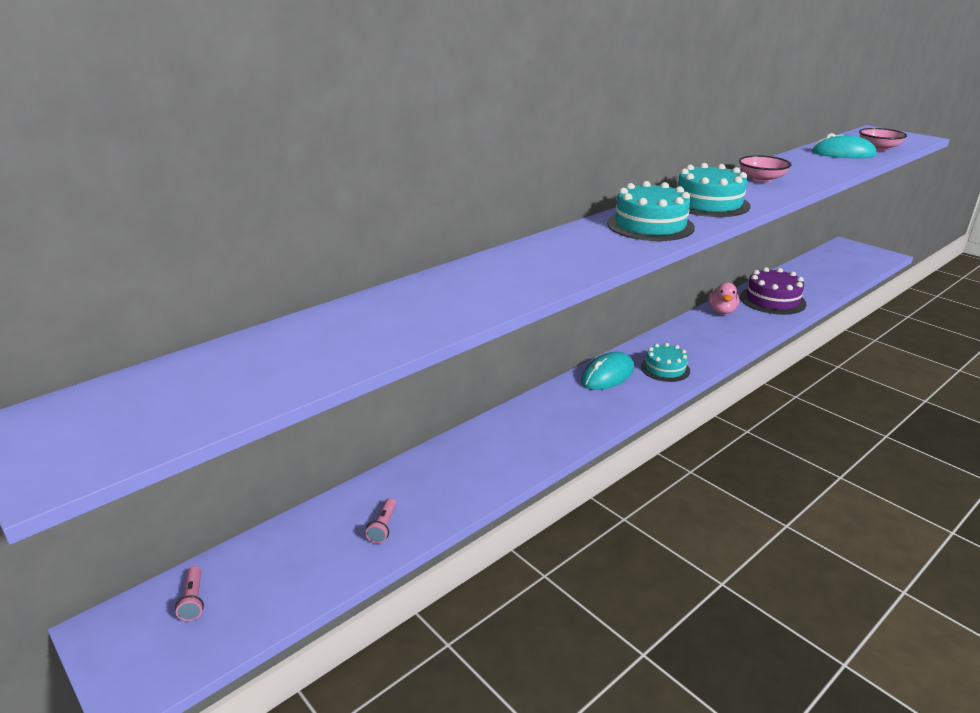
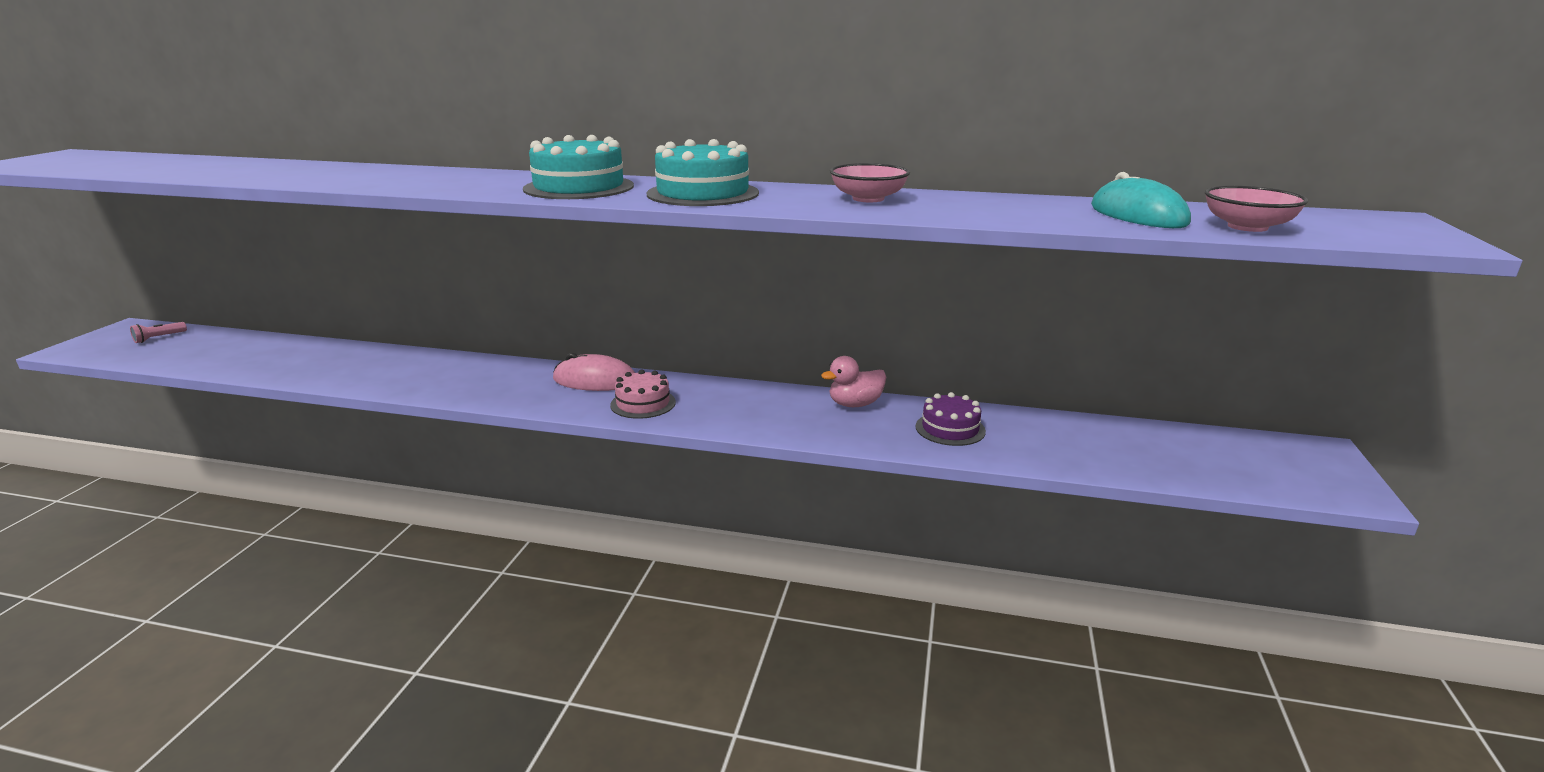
camera: 55 degrees right, 5 degrees down
(383, 527) = (260, 362): pink flashlight -> none
(607, 375) = (595, 380): turquoise mouse -> pink mouse
(665, 369) = (643, 403): turquoise cake -> pink cake
(772, 300) = (950, 429): purple cake -> purple cake, size x0.65

